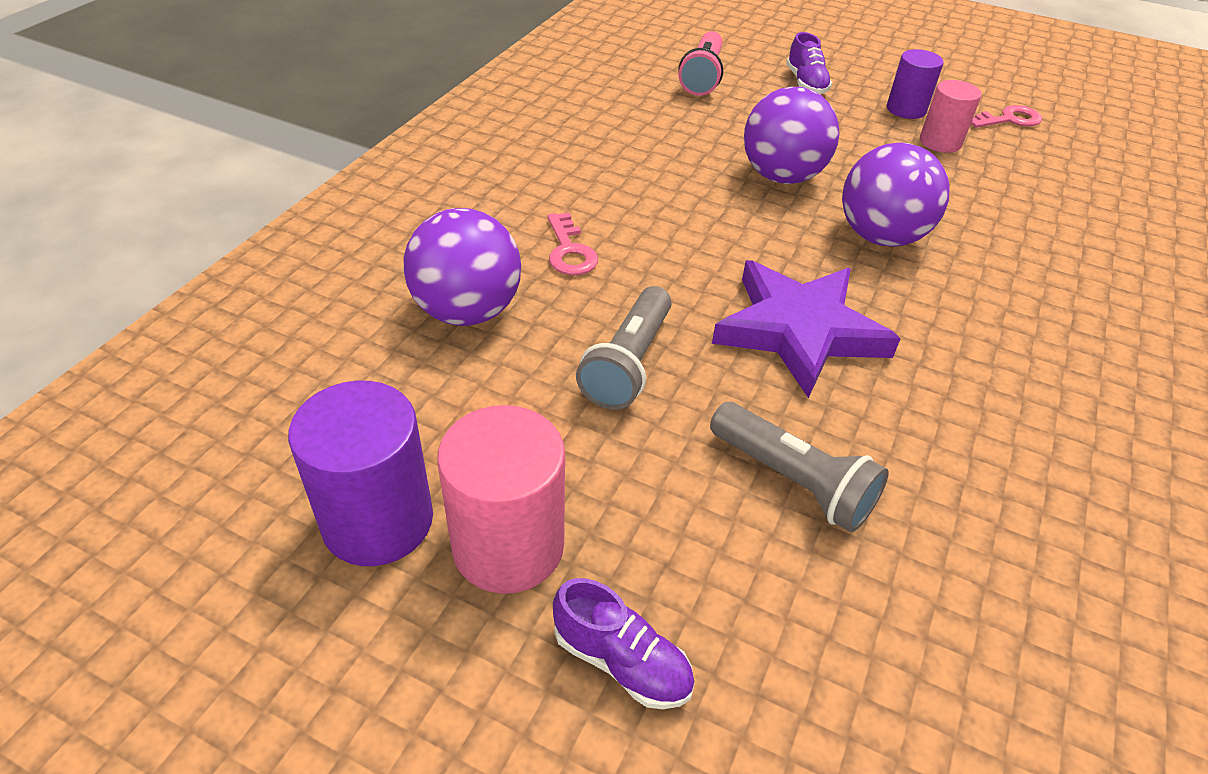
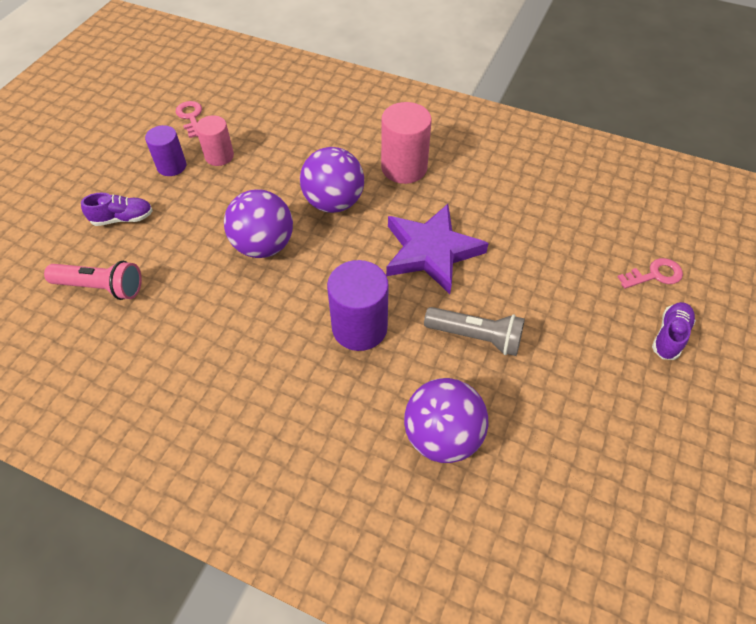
camera: 90 degrees left, 10 degrees up
(378, 520) = (630, 458): purple cylinder -> purple cylinder (359, 327)
(508, 546) = (625, 389): pink cylinder -> pink cylinder (404, 168)
(570, 251) = (365, 376): pink key -> pink key (655, 275)
(793, 480) = (546, 264): grey flashlight -> none

